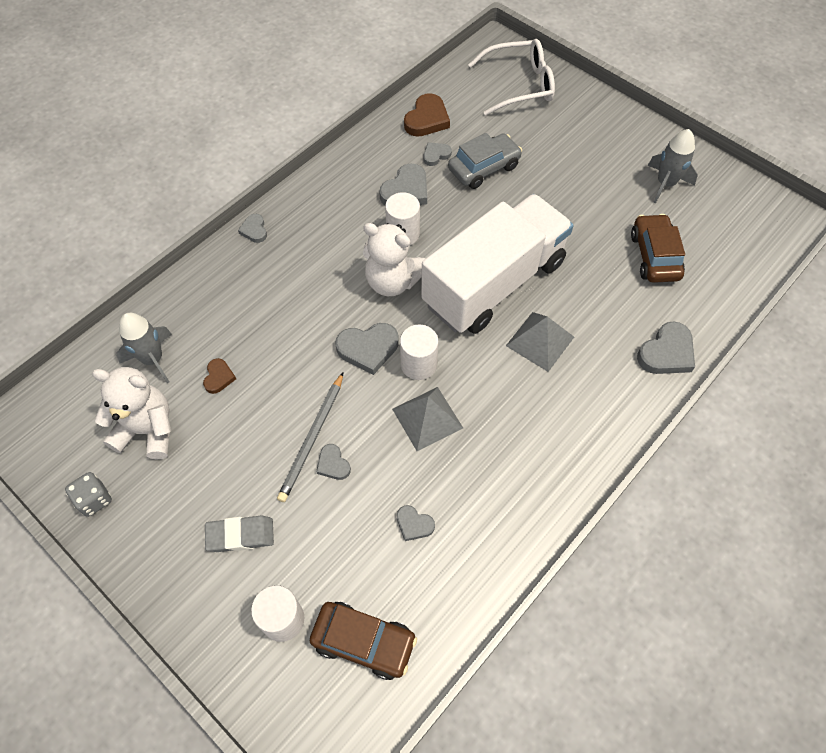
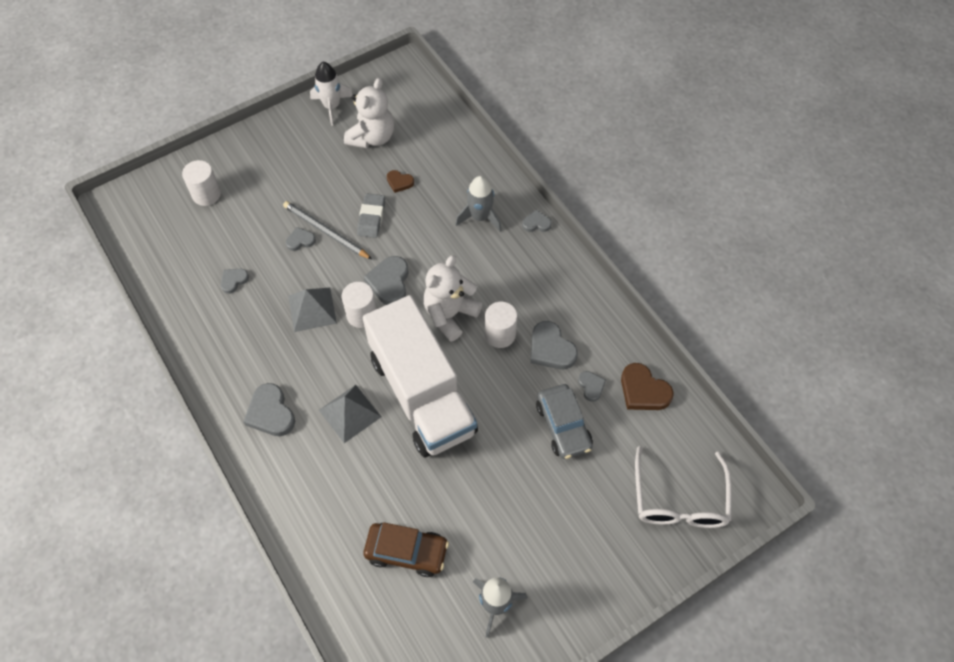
camera: 105 degrees right, 0 degrees up
(94, 499) = (332, 106): grey dice -> white rocket
(153, 359) = (430, 145): grey rocket -> grey rocket (480, 217)
(240, 535) = (272, 180): grey eraser -> grey eraser (371, 218)
(364, 642) = (171, 235): brown car -> none
(666, 353) = (299, 517): grey heart -> grey heart (271, 413)

